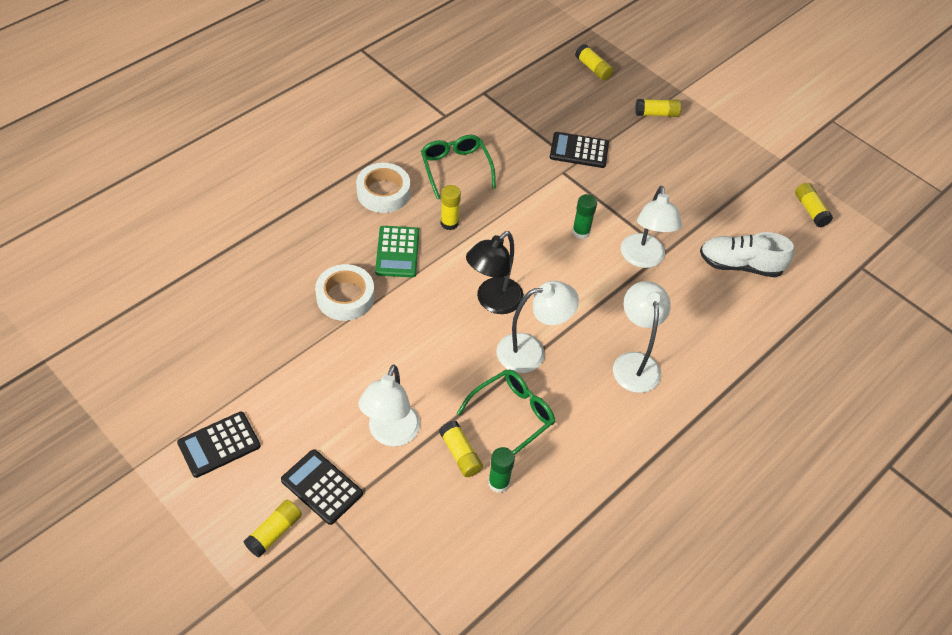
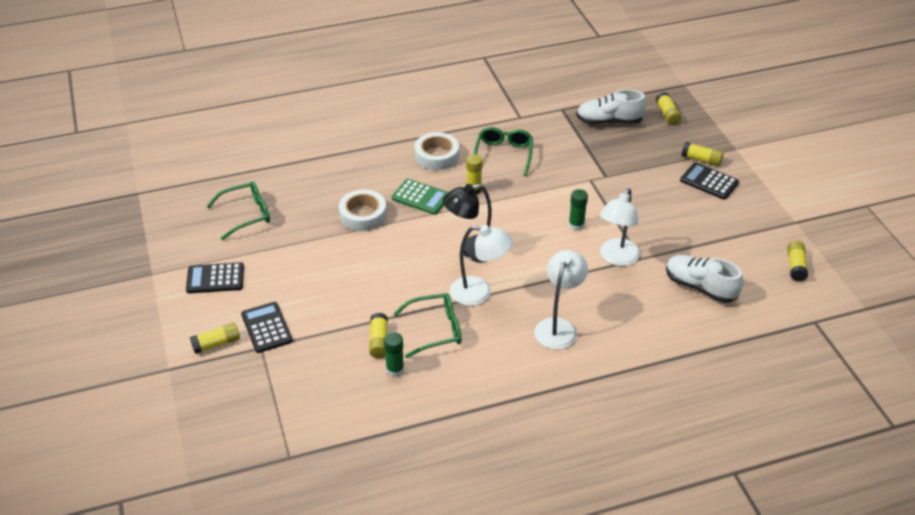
camera: 30 degrees right, 10 degrees down
(205, 344) = (246, 215): none -> green glasses
(391, 434) = (337, 312): white lamp -> none
(397, 252) = (421, 197): green calculator -> green calculator turned 90 degrees counterclockwise
(540, 94) = (609, 121): none -> white shoe
(579, 150) = (614, 168): black calculator -> black calculator (709, 181)

